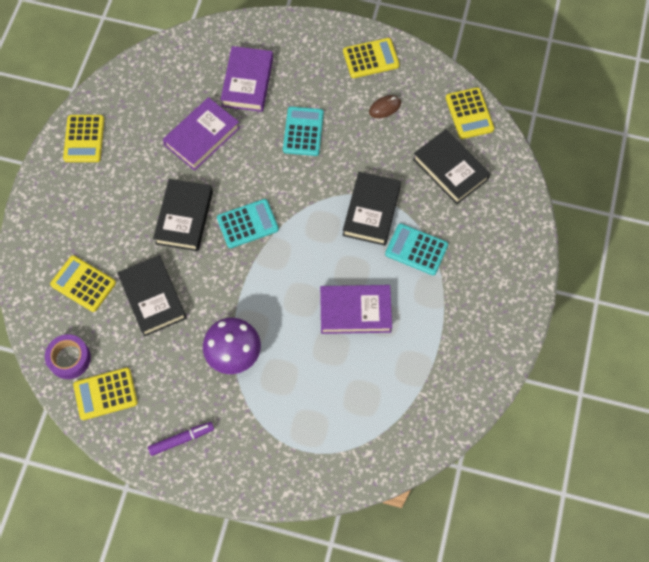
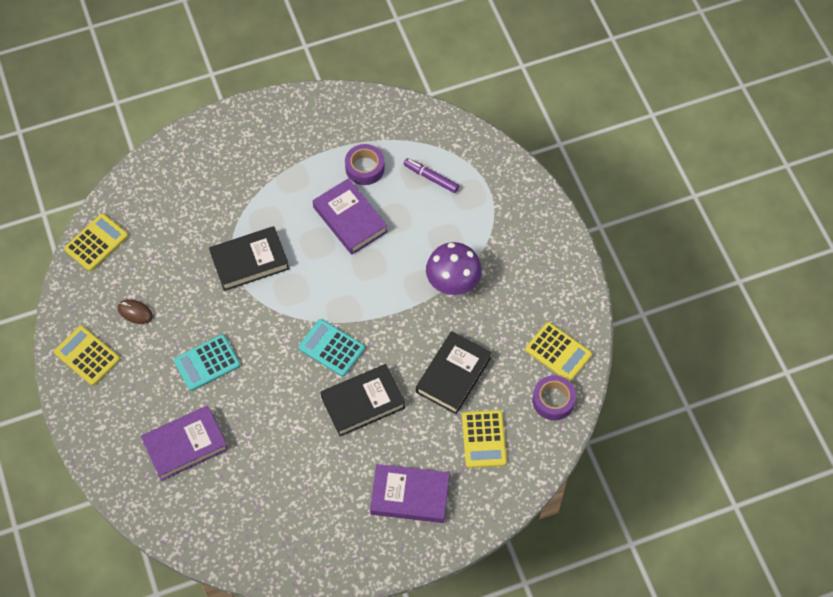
camera: 125 degrees left, 5 degrees down
(84, 139) = (348, 548): yellow calculator -> none
(181, 439) = (547, 273): purple marker -> purple marker (431, 178)
(202, 137) = (272, 444): purple book -> purple book (410, 496)
(399, 357) = (365, 168): none -> purple tape
(416, 249) = (262, 208): turquoise calculator -> none
(450, 169) = (166, 226): black book -> none

